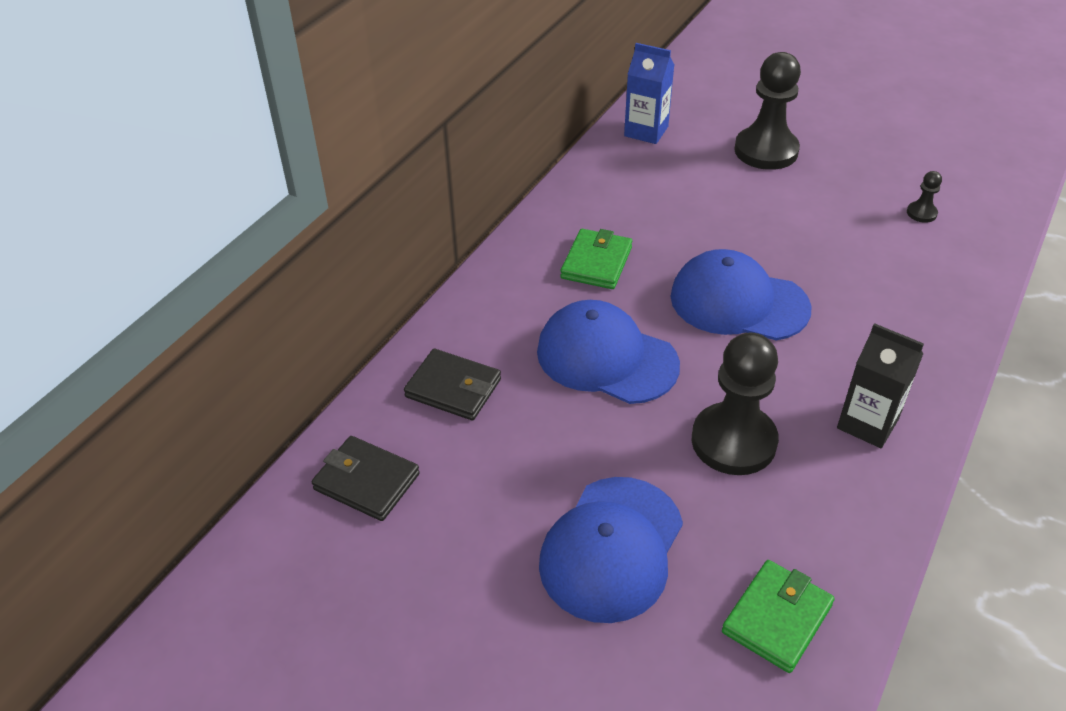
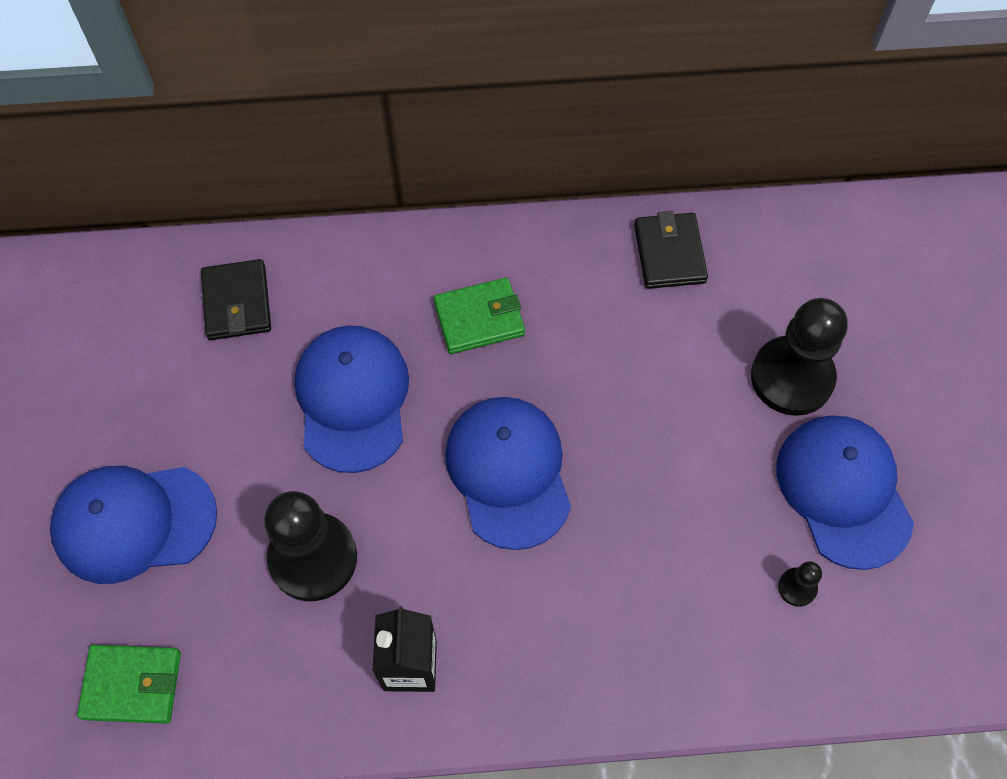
camera: 55 degrees right, 20 degrees up
(366, 481) = (99, 306): black wallet -> black wallet (669, 253)
(646, 131) = (733, 245): blue carton -> none
(864, 166) = (843, 491): none -> blue cap

